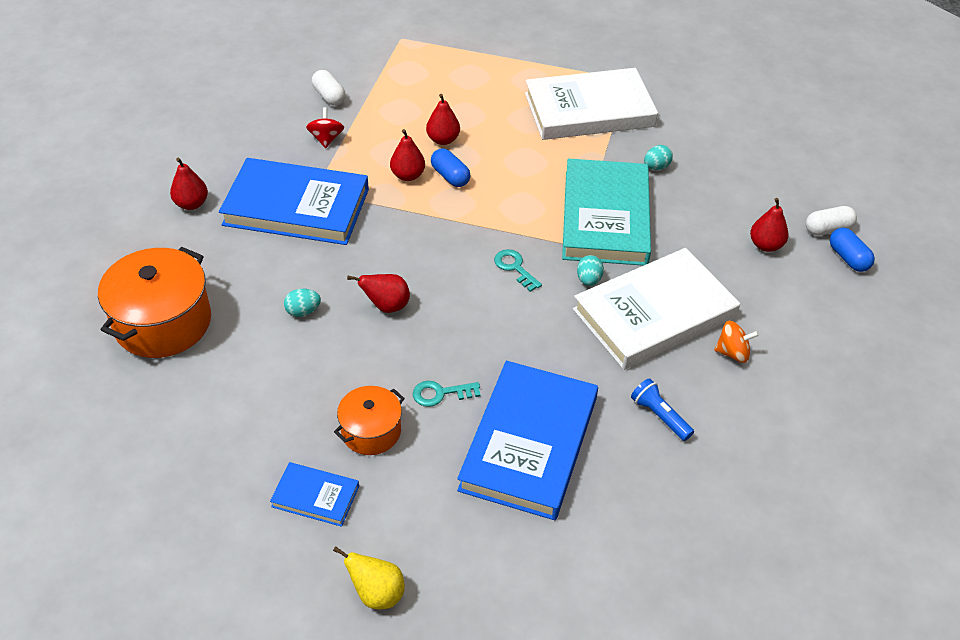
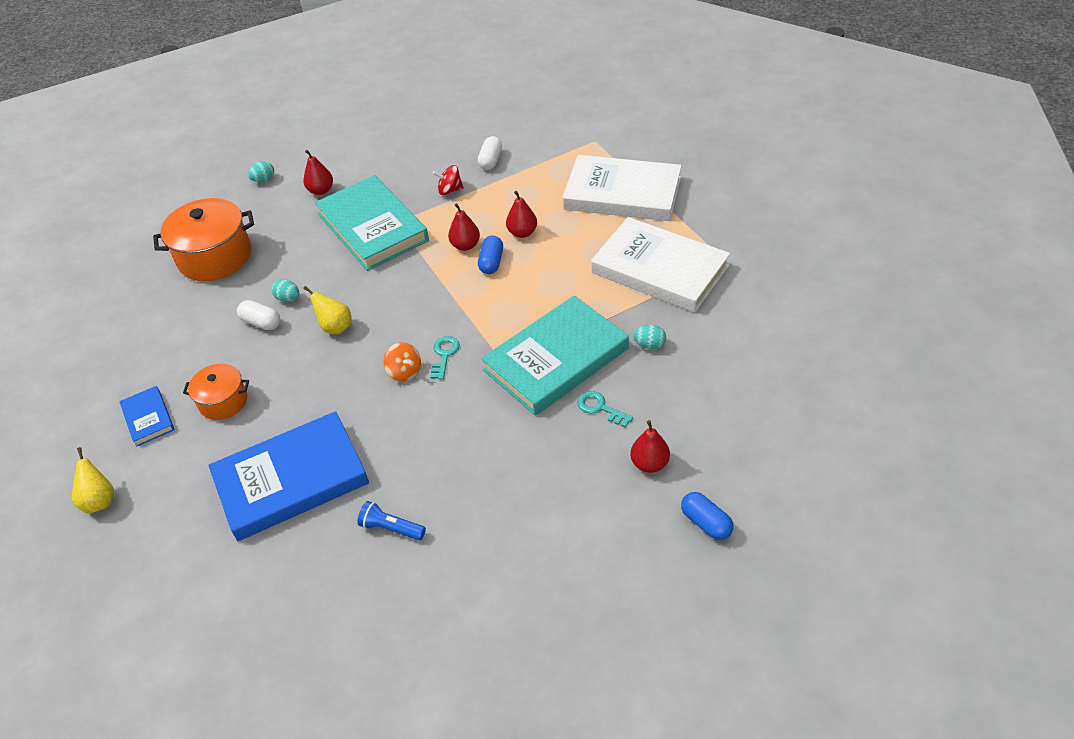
camera: 50 degrees right, 0 degrees up
(296, 207) = (372, 227): blue book -> turquoise book
(326, 139) = (450, 190): red spinning top -> red spinning top turned 135 degrees counterclockwise
(386, 306) = (335, 327): red pear -> yellow pear
(441, 393) = (289, 407): turquoise key -> turquoise key (600, 408)
(588, 280) = (480, 397): turquoise egg -> turquoise egg (264, 180)
(654, 313) = (490, 454): white book -> white book (622, 193)
(659, 416) = (391, 528): blue flashlight -> blue flashlight turned 75 degrees counterclockwise
(732, 353) = (504, 525): orange spinning top -> orange spinning top (404, 372)
(828, 229) = (723, 487): white capsule -> white capsule (261, 322)
(848, 258) = (706, 523): blue capsule -> blue capsule turned 60 degrees counterclockwise

